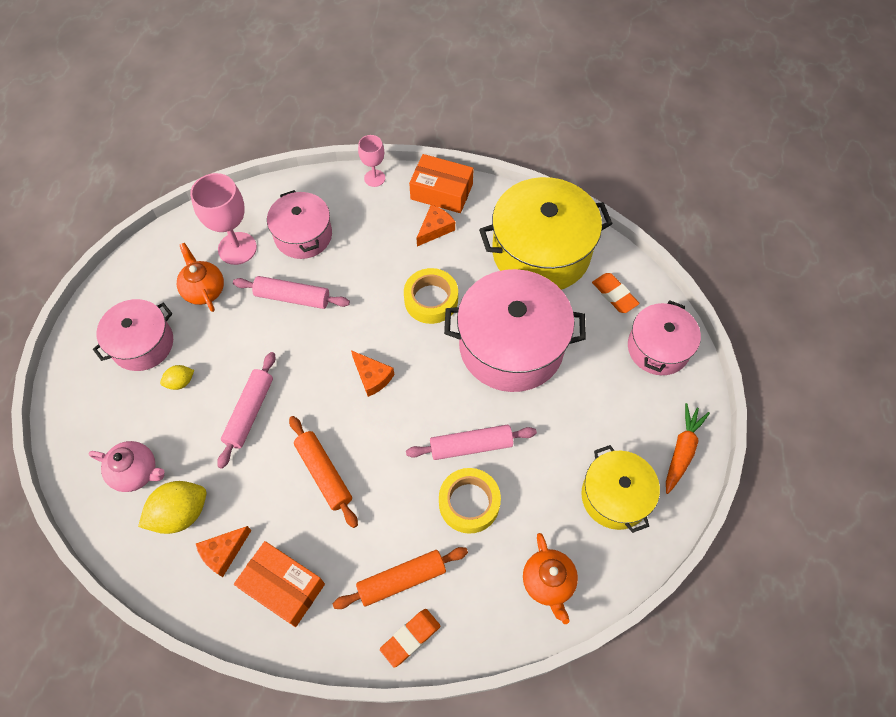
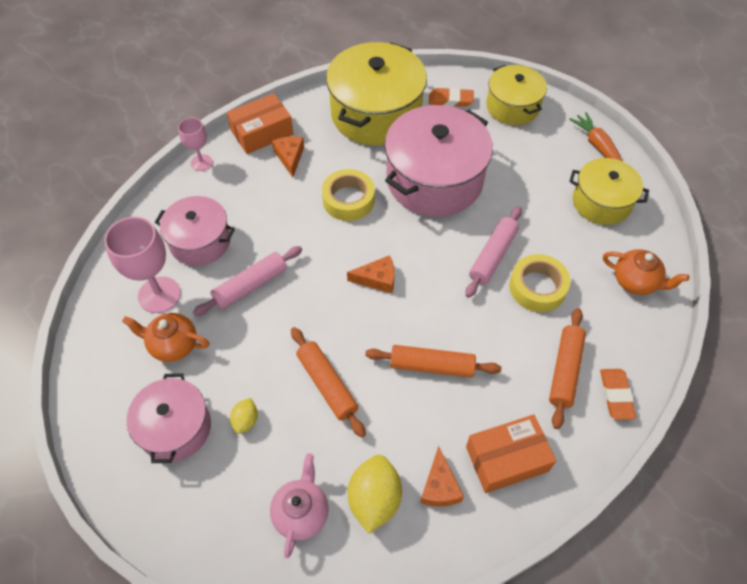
camera: 50 degrees left, 5 degrees down
(136, 472) = (301, 513): pink teapot -> pink teapot turned 45 degrees counterclockwise
(250, 412) = (327, 384): pink rolling pin -> orange rolling pin
(658, 348) = (512, 106): pink pot -> yellow pot

